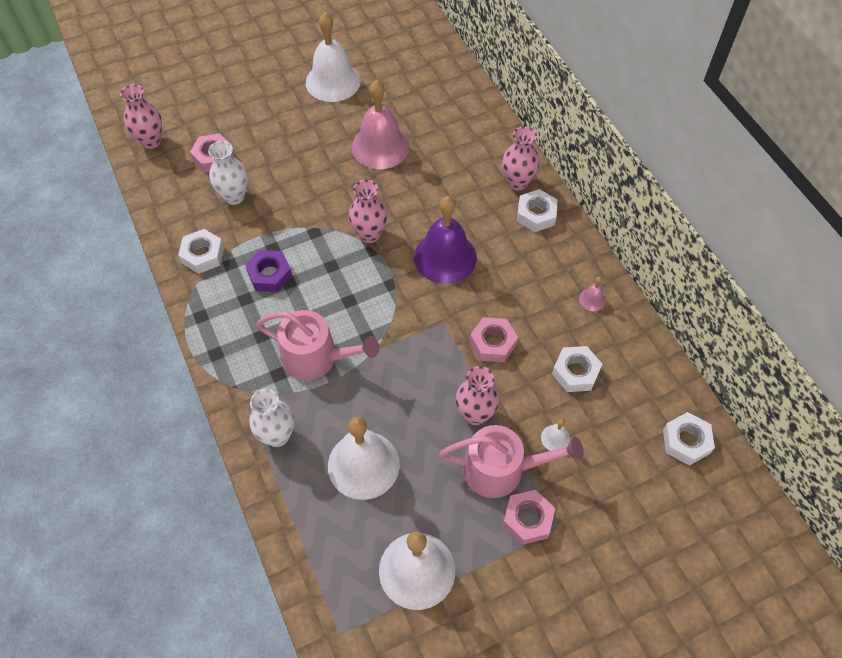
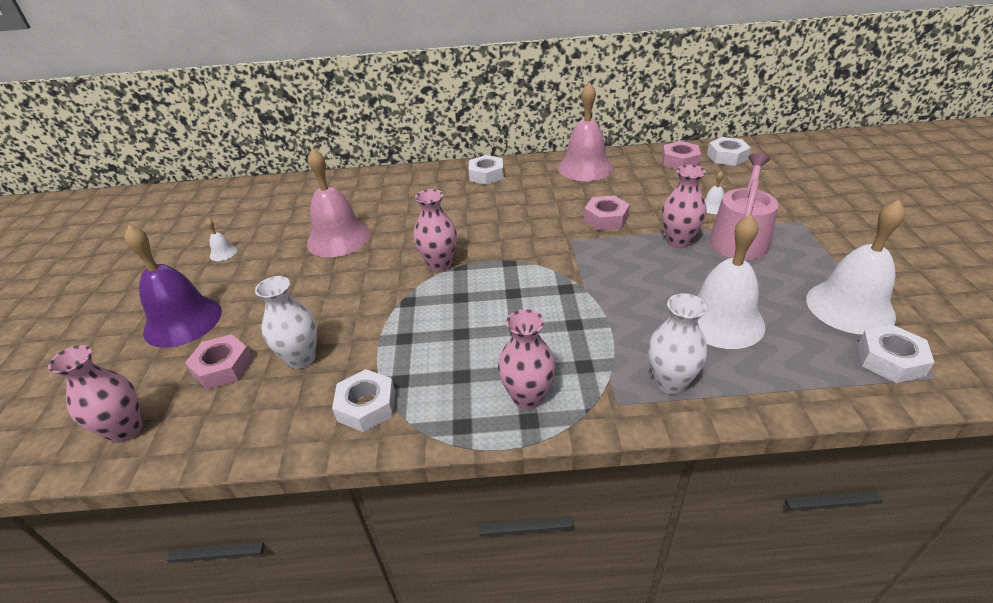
camera: 65 degrees left, 20 degrees down
(270, 274) = (440, 347): purple nut -> none
(316, 357) = (573, 330): pink watering can -> none
(333, 81) = (223, 253): white bell -> white bell, size x0.41
(445, 257) = (498, 226): purple bell -> purple bell (183, 321)
(517, 182) = (447, 177): pink vase -> pink vase (527, 397)
(527, 519) = (792, 234): pink nut -> pink nut (680, 161)
(575, 372) = (651, 187): white nut -> white nut (890, 360)
(592, 299) = (585, 167): pink bell -> pink bell, size x2.41

